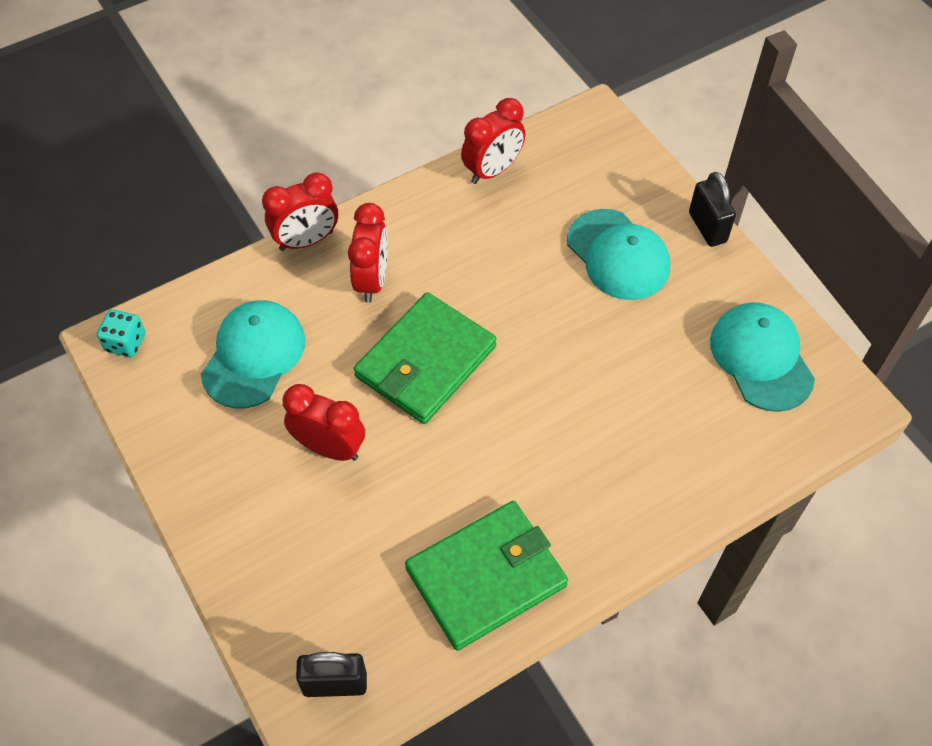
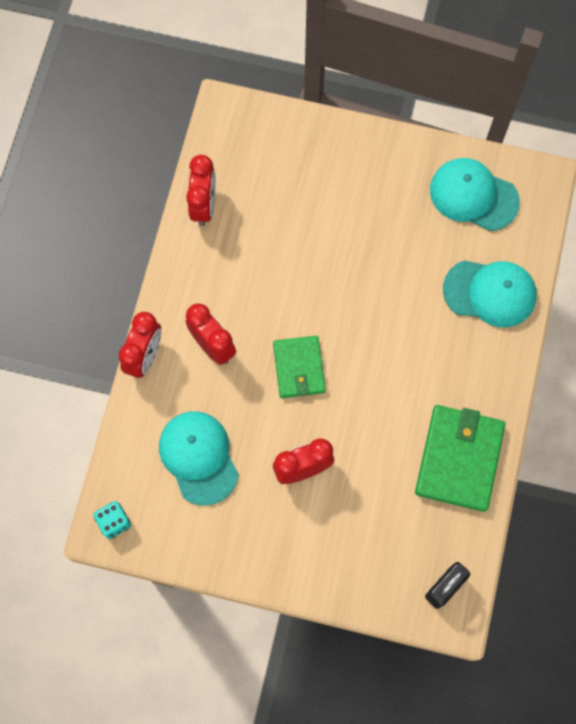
camera: 45 degrees left, 15 degrees up
(425, 361) = (299, 368): green wallet -> green wallet, size x0.64
(618, 255) = (335, 198): turquoise cap -> turquoise cap (490, 293)
(707, 227) = (366, 133): black padlock -> none

